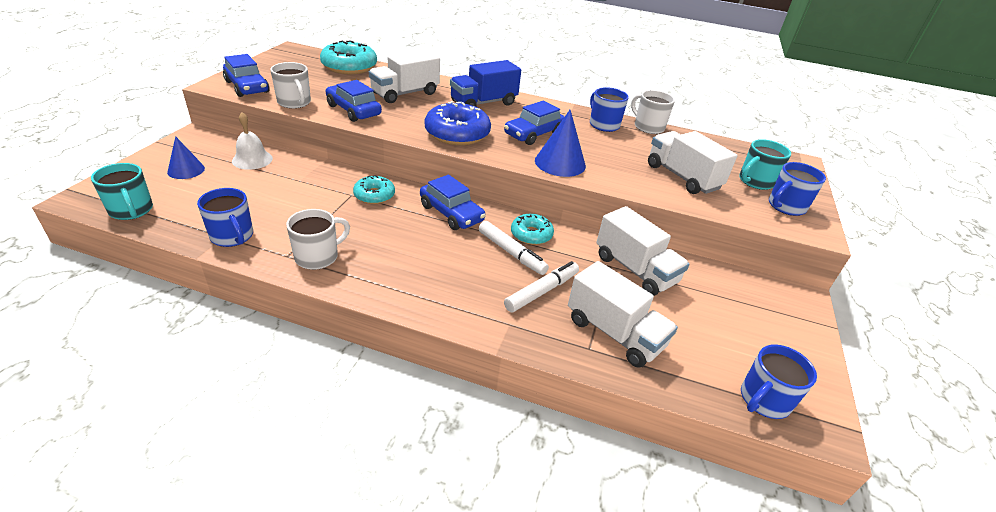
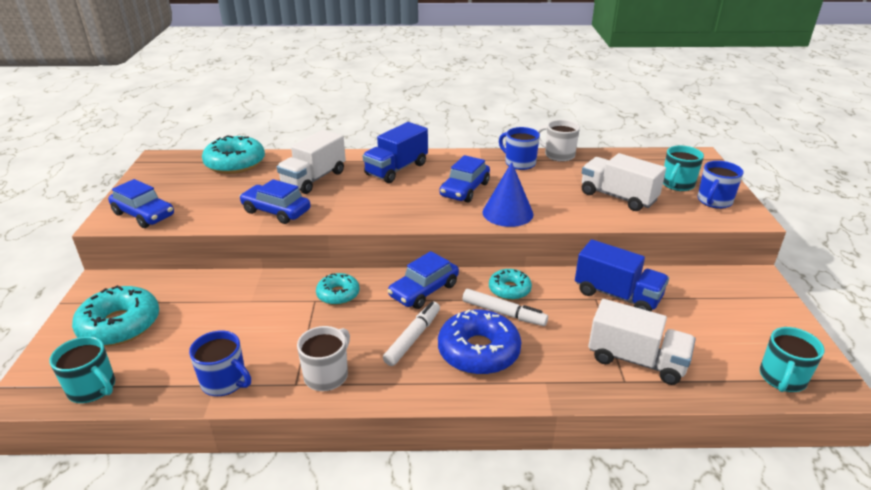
camera: 15 degrees left, 5 degrees down
(186, 170) = (120, 325): blue cone -> turquoise donut
(252, 159) = (184, 292): white bell -> none
(294, 102) = (209, 219): white mug -> none
(451, 213) = (424, 290): blue car -> blue car turned 105 degrees clockwise
(457, 133) = (395, 209): blue donut -> blue donut (478, 351)
(541, 291) = (553, 342): white marker -> white marker (413, 338)
(635, 269) = (617, 295): white truck -> blue truck
(763, 400) = (782, 378): blue mug -> turquoise mug

